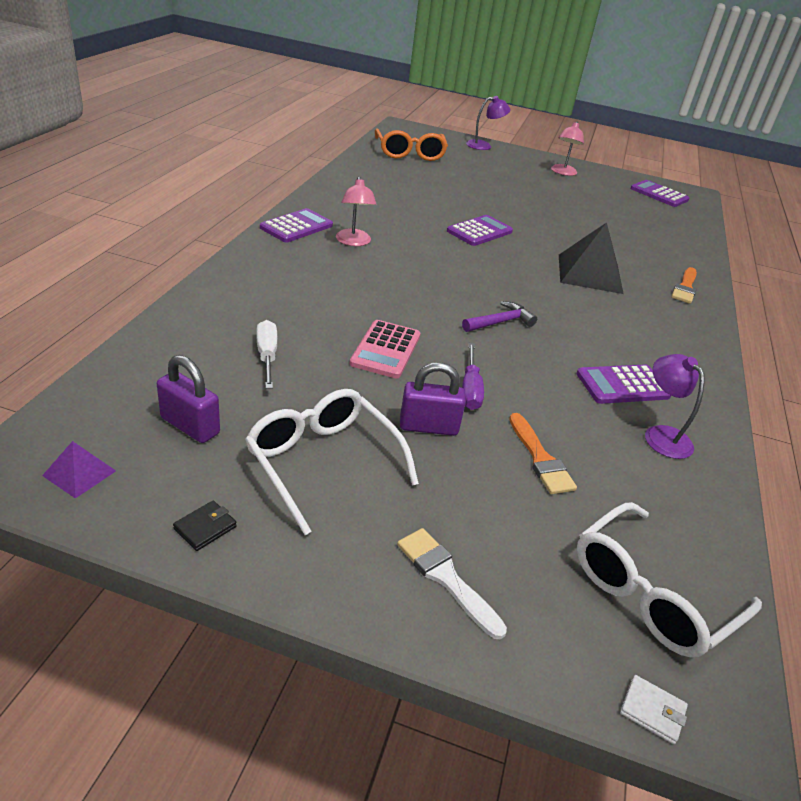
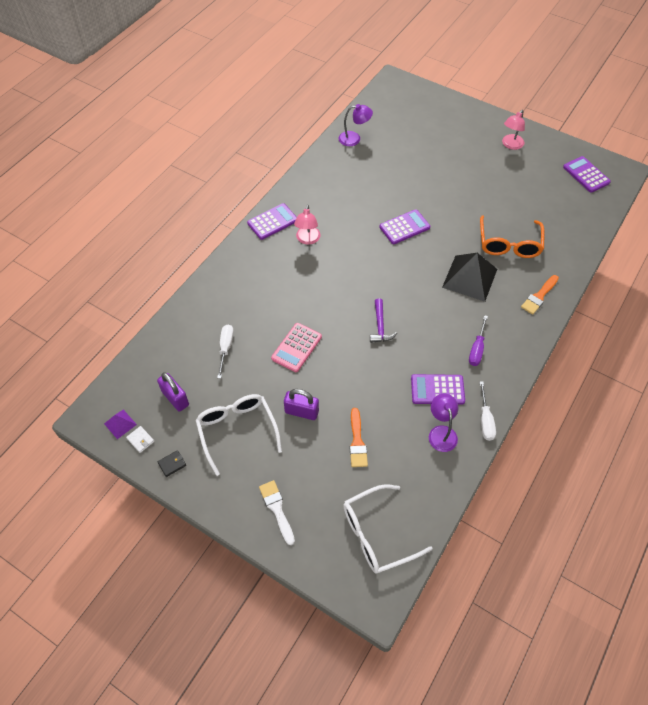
camera: 20 degrees right, 20 degrees up
(409, 153) = (386, 123): orange glasses -> orange glasses (509, 244)
(470, 389) = (337, 385): purple screwdriver -> purple screwdriver (477, 349)
(484, 145) = (455, 107): purple lamp -> purple lamp (354, 139)
(500, 322) = (380, 326): purple hammer -> purple hammer turned 105 degrees clockwise
(652, 711) = (345, 591): white wallet -> white wallet (140, 440)
(712, 415) = (485, 420): none -> white screwdriver

